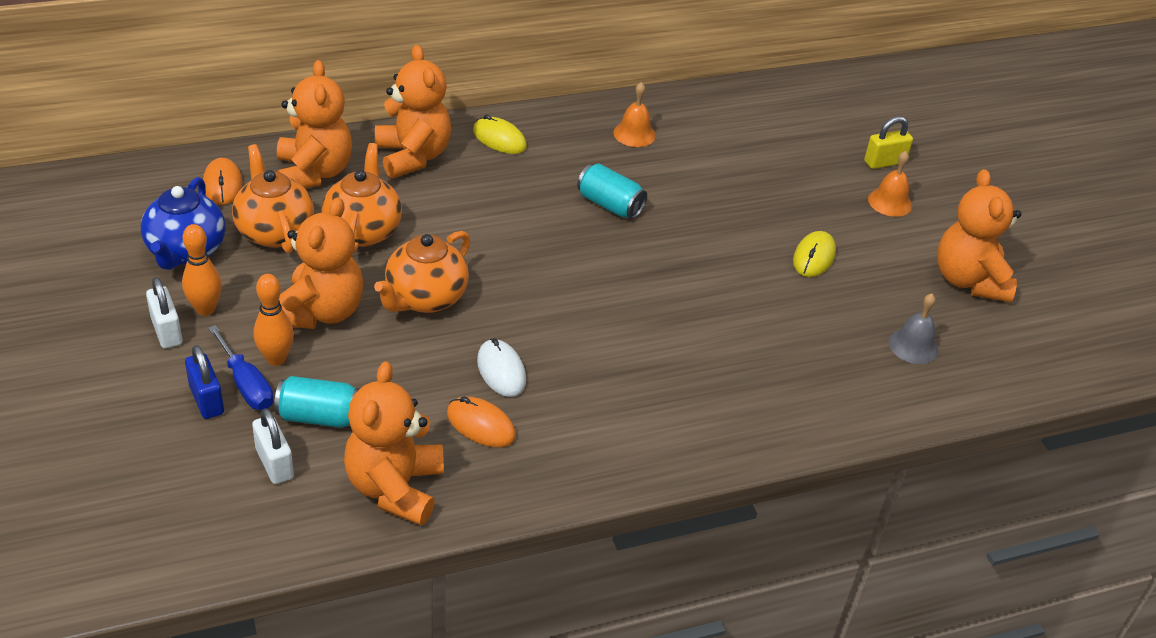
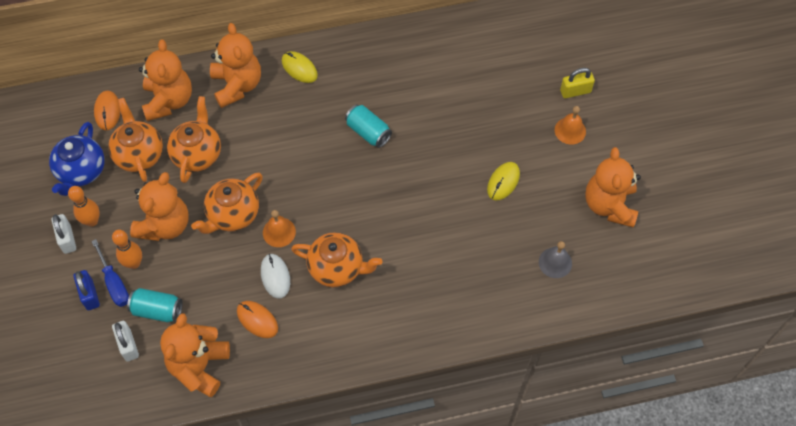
camera: 10 degrees right, 20 degrees up
(594, 358) = (337, 268): none -> orange teapot
(634, 134) = (396, 63): orange bell -> orange bell (279, 232)

